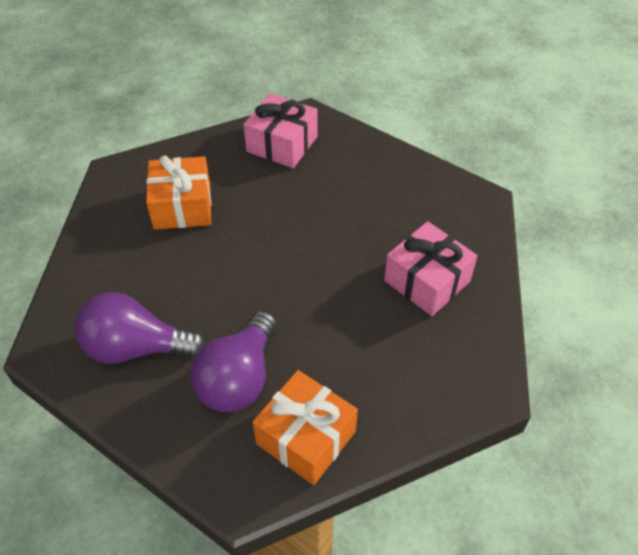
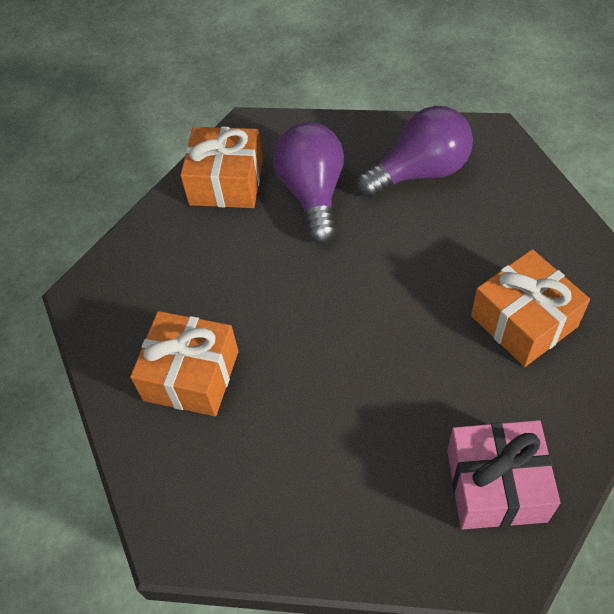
camera: 155 degrees right, 5 degrees up
(427, 281) = (191, 375): pink gift -> orange gift

